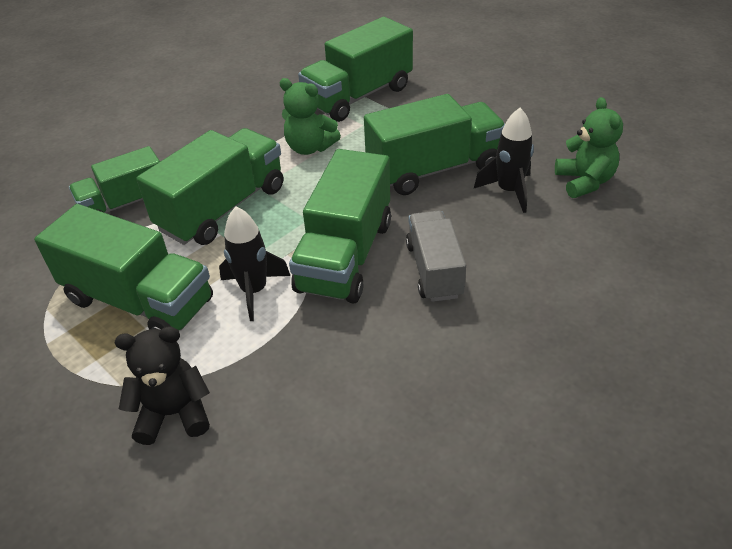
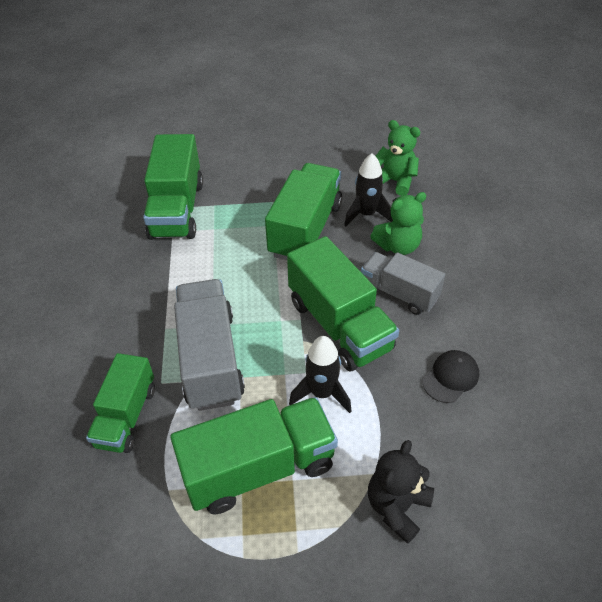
camera: 50 degrees left, 5 degrees up
(223, 208) = (210, 359): green truck -> grey truck
(309, 148) = (202, 271): green teddy bear -> green teddy bear (398, 246)
(369, 368) = (450, 377): none -> black cap

